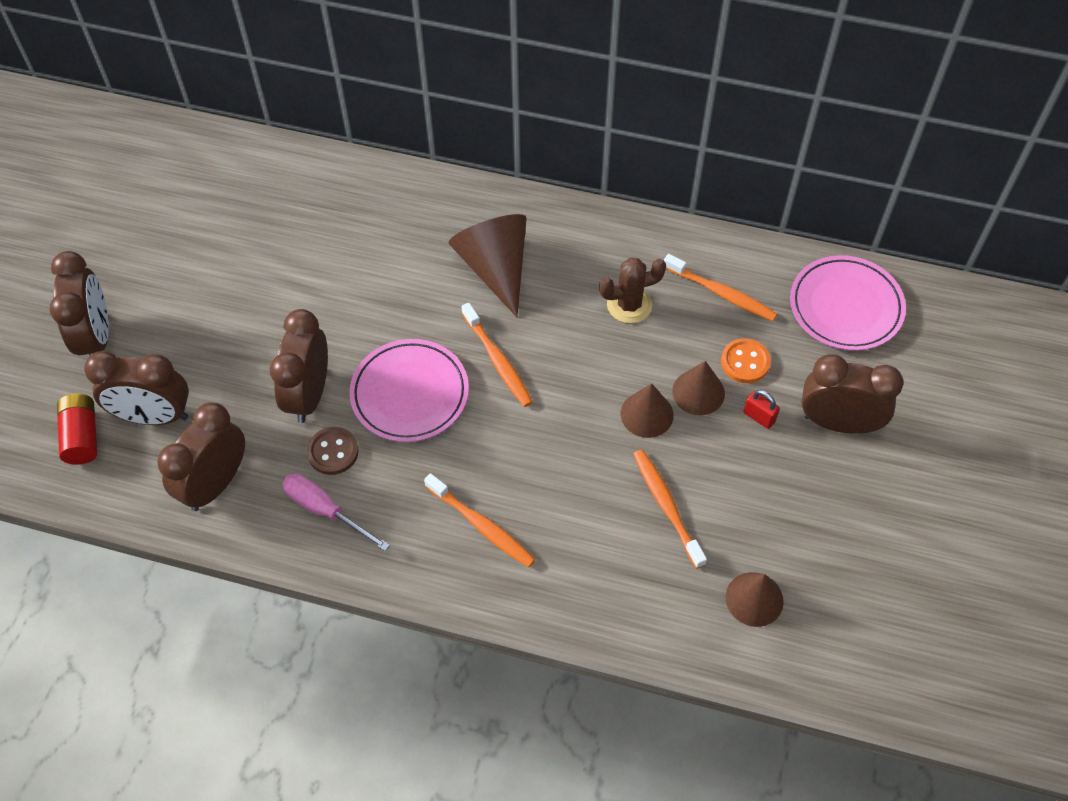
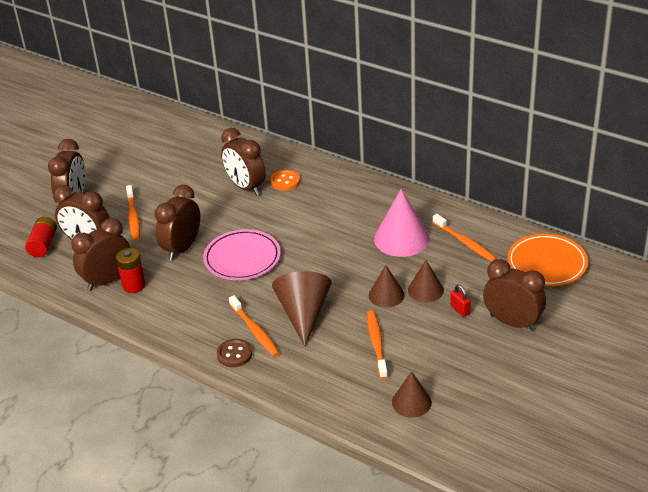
camera: 20 degrees right, 20 degrees down
(262, 484) = (134, 285): none -> red battery
(325, 510) = (164, 305): pink screwdriver -> none
(333, 452) = (182, 278): brown button -> brown button (234, 354)
(361, 255) = (245, 187): none -> brown clock
(495, 268) = (325, 206): brown cone -> brown cone (303, 314)
(498, 361) = (304, 252): orange toothbrush -> orange toothbrush (133, 217)
(629, 305) = (401, 238): brown cactus -> pink cone
(745, 362) = (464, 280): orange button -> orange button (285, 181)
(845, 307) = (547, 263): pink plate -> orange plate

